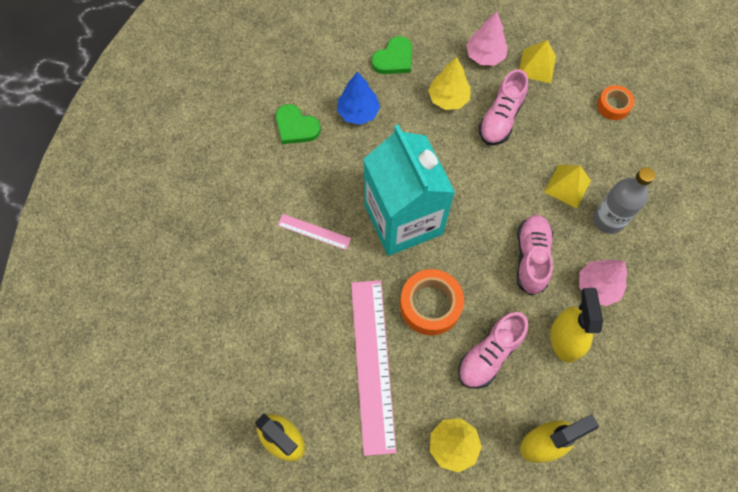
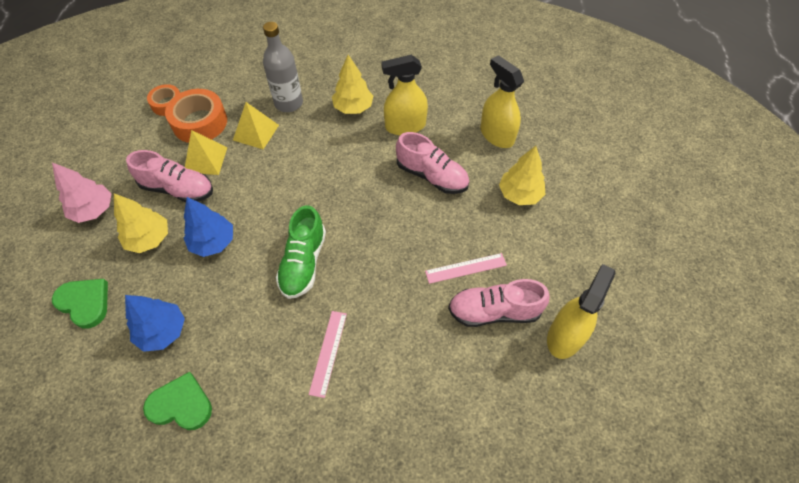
camera: 100 degrees left, 10 degrees down
(296, 127) = (181, 404): green heart -> green heart turned 105 degrees counterclockwise
(372, 364) = (465, 268): pink ruler -> pink ruler, size x0.46
(403, 219) = (303, 263): turquoise carton -> green shoe
(430, 305) = (394, 227): orange tape -> orange tape (200, 122)
(437, 147) = (213, 242): none -> blue tree
(531, 258) = (333, 153): pink shoe -> pink shoe (494, 311)
(537, 66) = (113, 164): yellow pyramid -> yellow pyramid (205, 159)
(597, 286) = (353, 108): pink tree -> yellow tree

